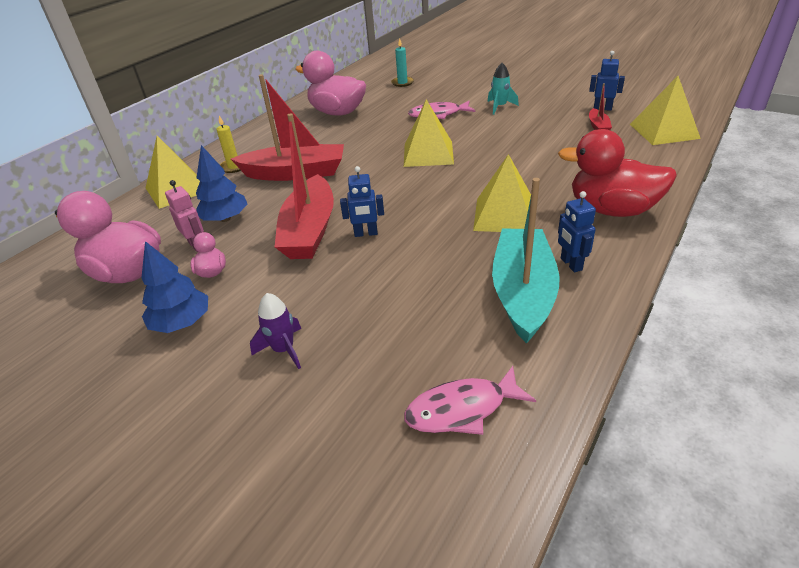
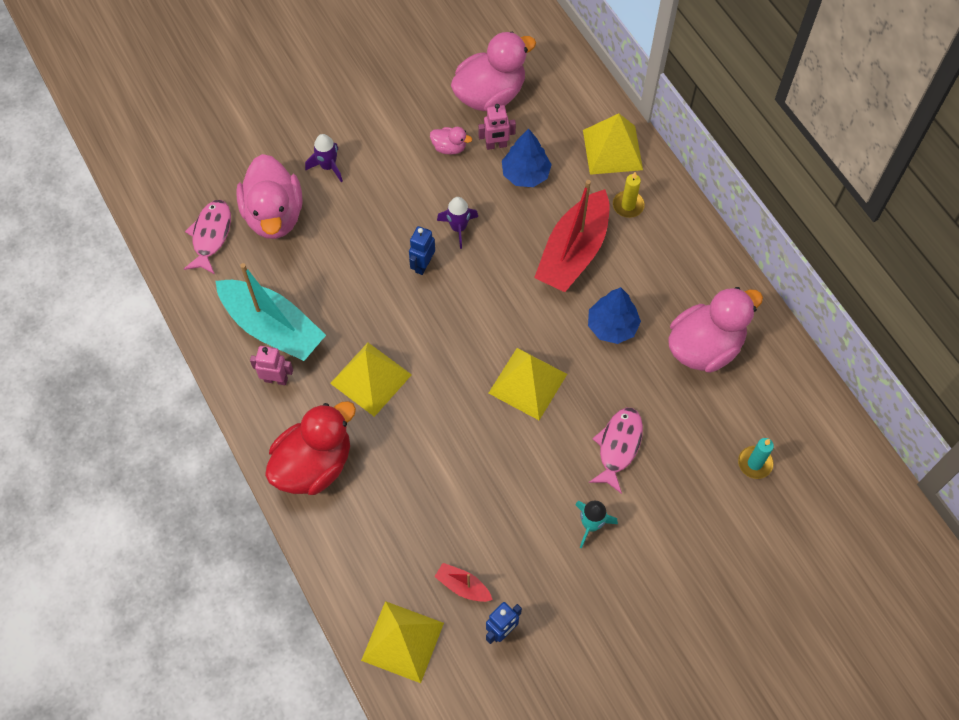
camera: 115 degrees right, 25 degrees up
(182, 323) = (400, 118): blue tree -> blue tree (612, 326)
(310, 230) = (458, 228): red boat -> purple rocket
(385, 363) = (274, 215): none -> pink duck
(570, 264) = (276, 379): blue robot -> pink robot

